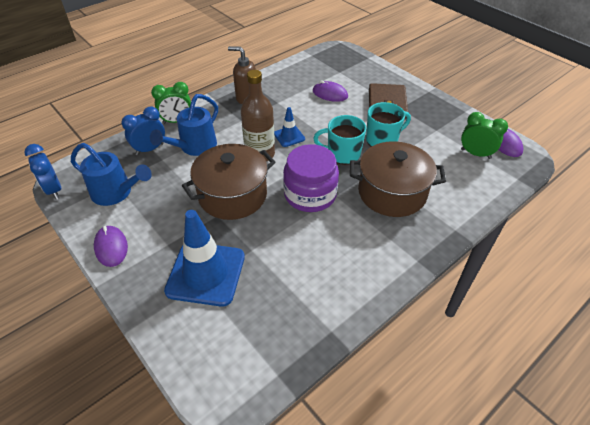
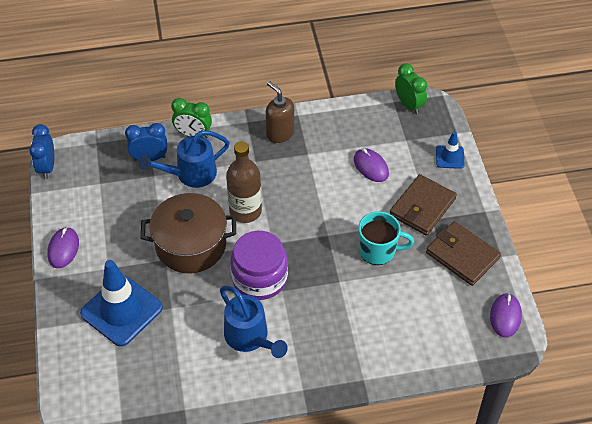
camera: 30 degrees right, 5 degrees up
(116, 193) = (95, 195): blue watering can -> blue watering can (250, 338)
(289, 136) = (288, 203): blue traffic cone -> blue traffic cone (450, 157)
(342, 154) = (325, 248): turquoise mug -> none
(392, 192) = (337, 313): brown pot -> none
(441, 120) = (462, 255): none -> brown wallet
(475, 154) = (461, 312): green clock -> green clock (409, 105)

